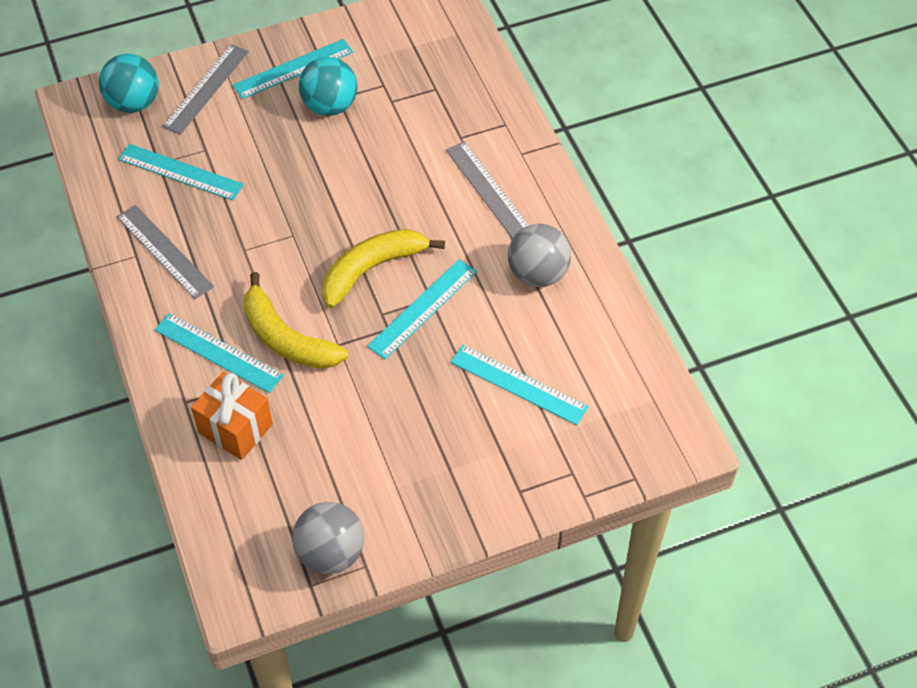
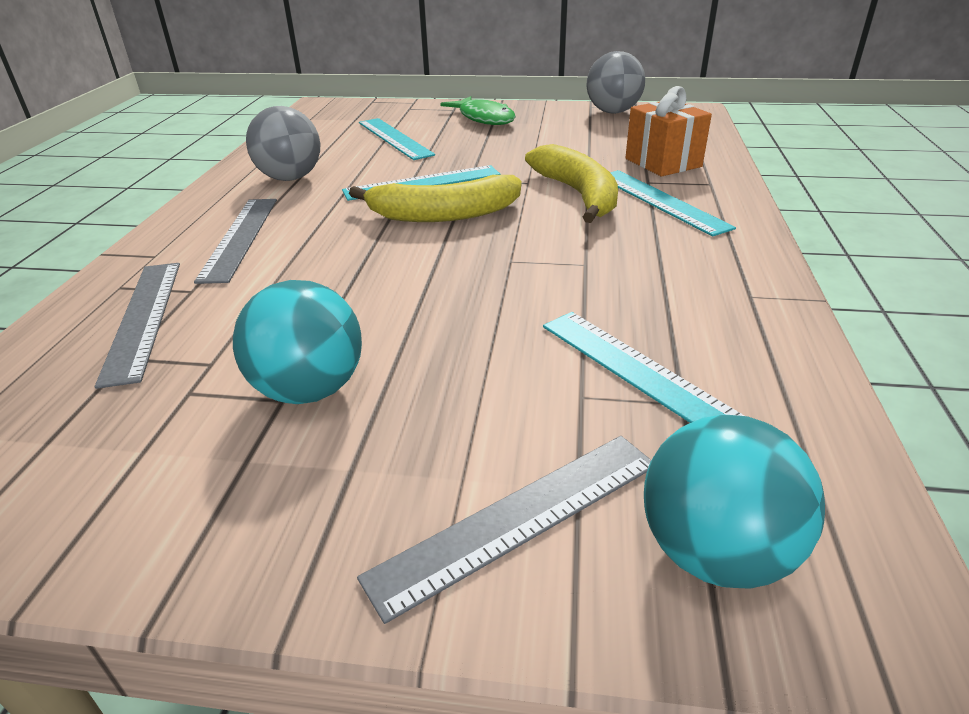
camera: 150 degrees left, 20 degrees down
(164, 251) = (703, 288): grey ruler -> grey ruler (143, 318)
(293, 68) = (301, 488): turquoise ruler -> none
(464, 474) = (484, 118): none -> green fish

